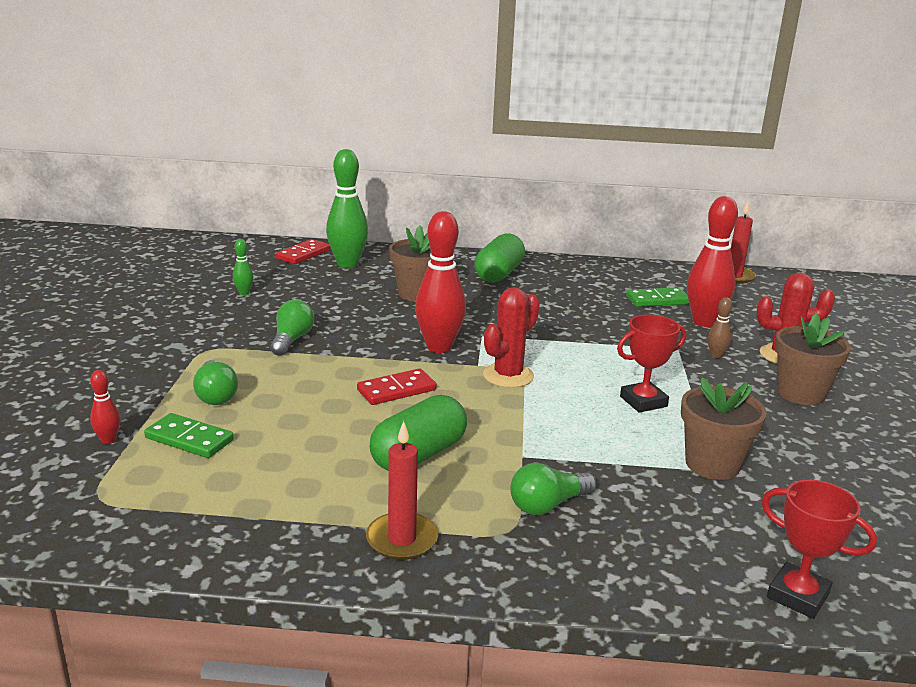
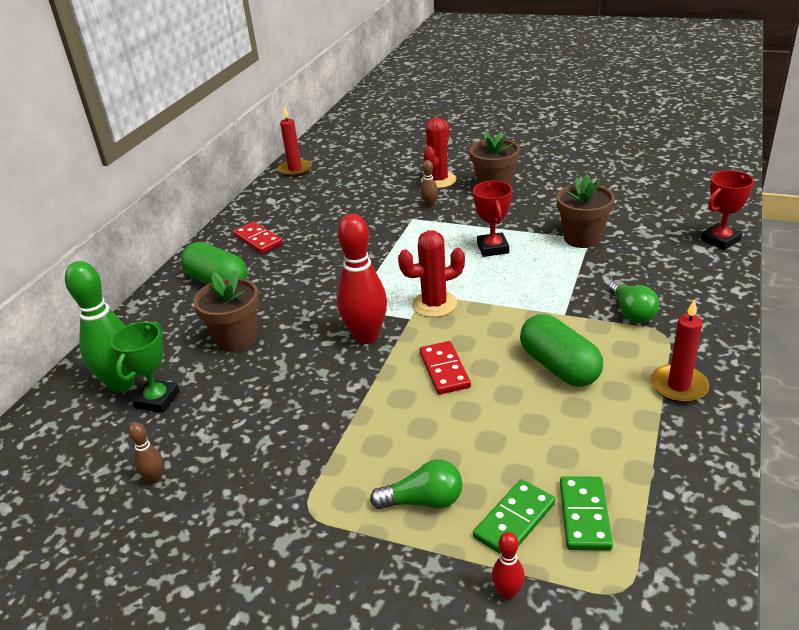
camera: 70 degrees left, 10 degrees up
(244, 293) = (155, 478): green bowling pin -> brown bowling pin
(291, 340) = (310, 438): green light bulb -> none
(303, 254) = (62, 420): red domino -> red domino (258, 240)
(331, 279) = (157, 400): none -> green trophy
(508, 376) = (434, 304): red cactus -> red cactus turned 75 degrees counterclockwise
(657, 300) = (322, 210): green domino -> green domino (585, 515)
(704, 322) = (372, 198): red bowling pin -> none

